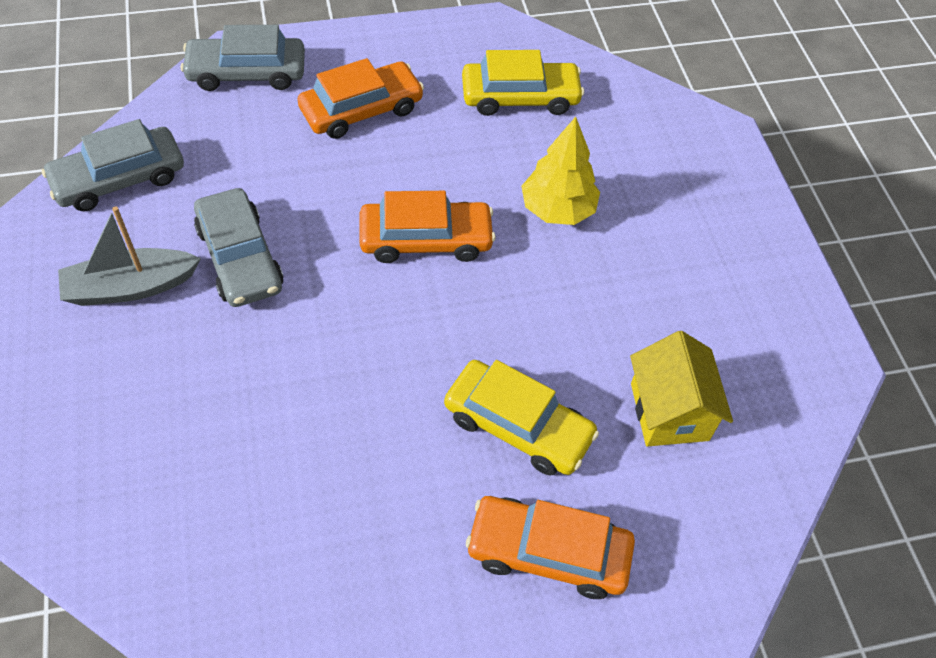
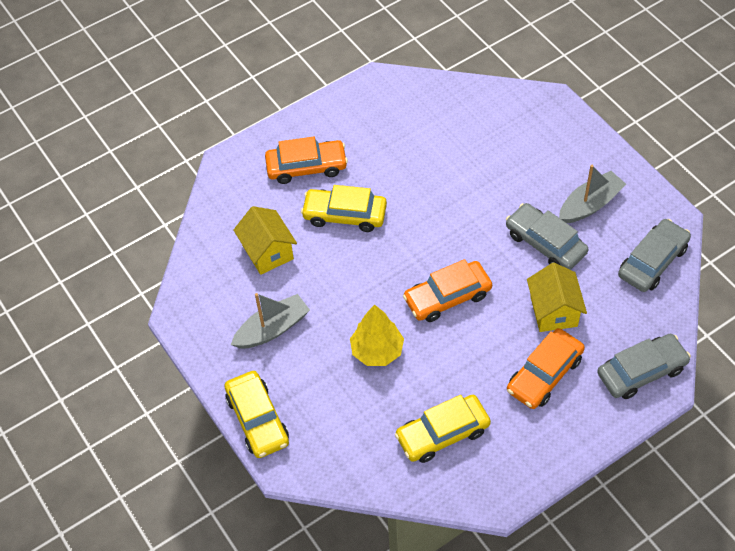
camera: 165 degrees right, 0 degrees up
(297, 170) = (553, 311): none -> yellow house
(695, 290) = (272, 329): none -> grey boat
(745, 189) = (257, 419): none -> yellow car

